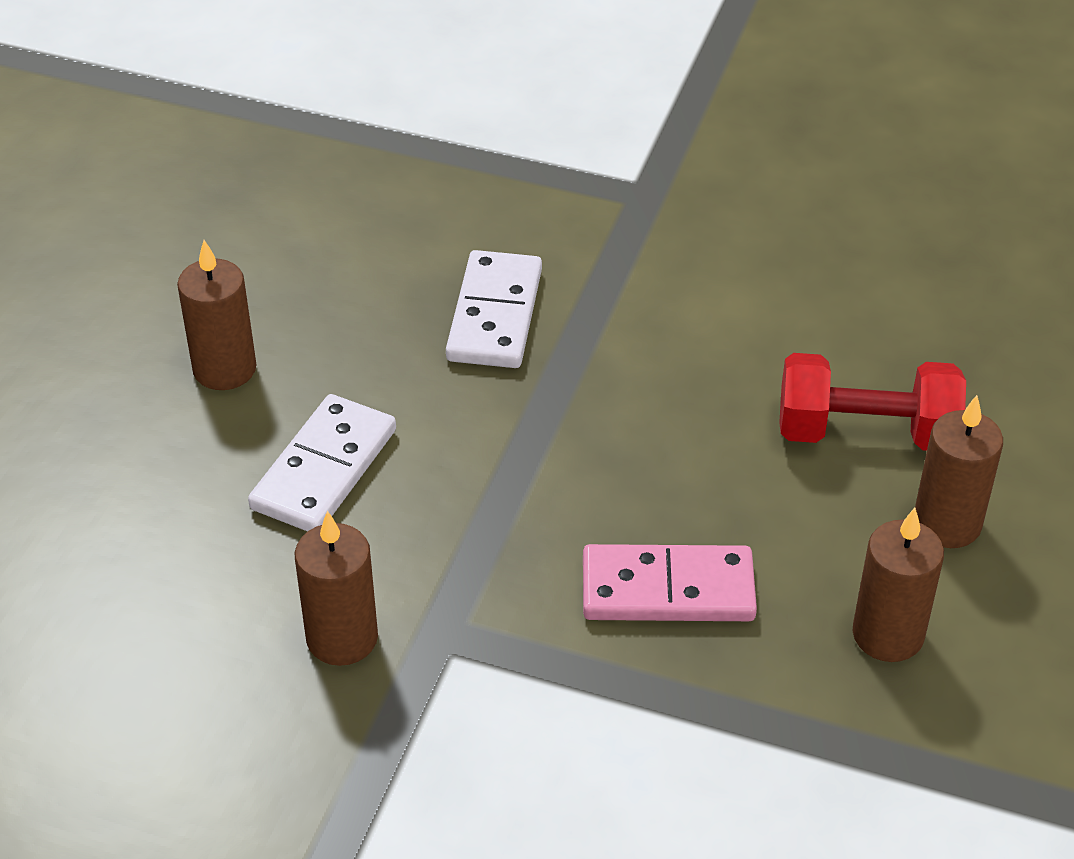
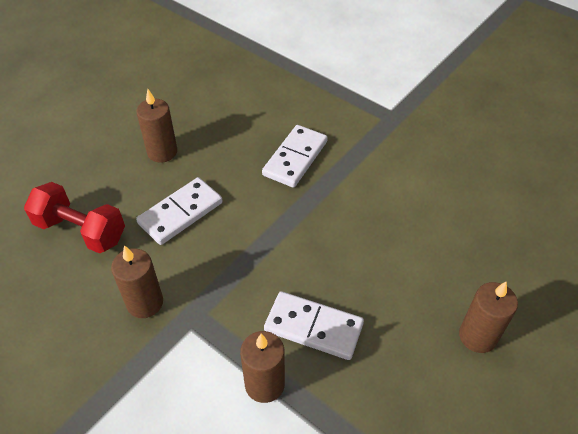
camera: 20 degrees right, 5 degrees up
(668, 589) = (313, 327): pink domino -> white domino
(865, 433) = (453, 271): red dumbbell -> red dumbbell (81, 231)
(888, 634) = (419, 392): brown candle -> brown candle (264, 384)

